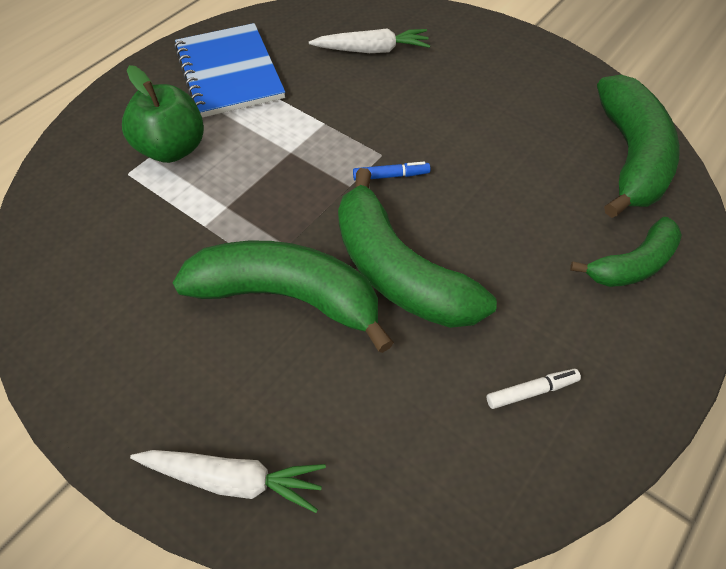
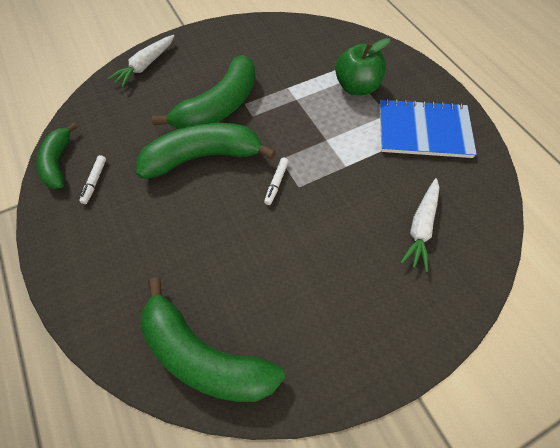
camera: 115 degrees right, 5 degrees up
(391, 176) = (276, 183): blue marker -> white marker
(632, 264) = (120, 284): green banana -> green banana (58, 163)

